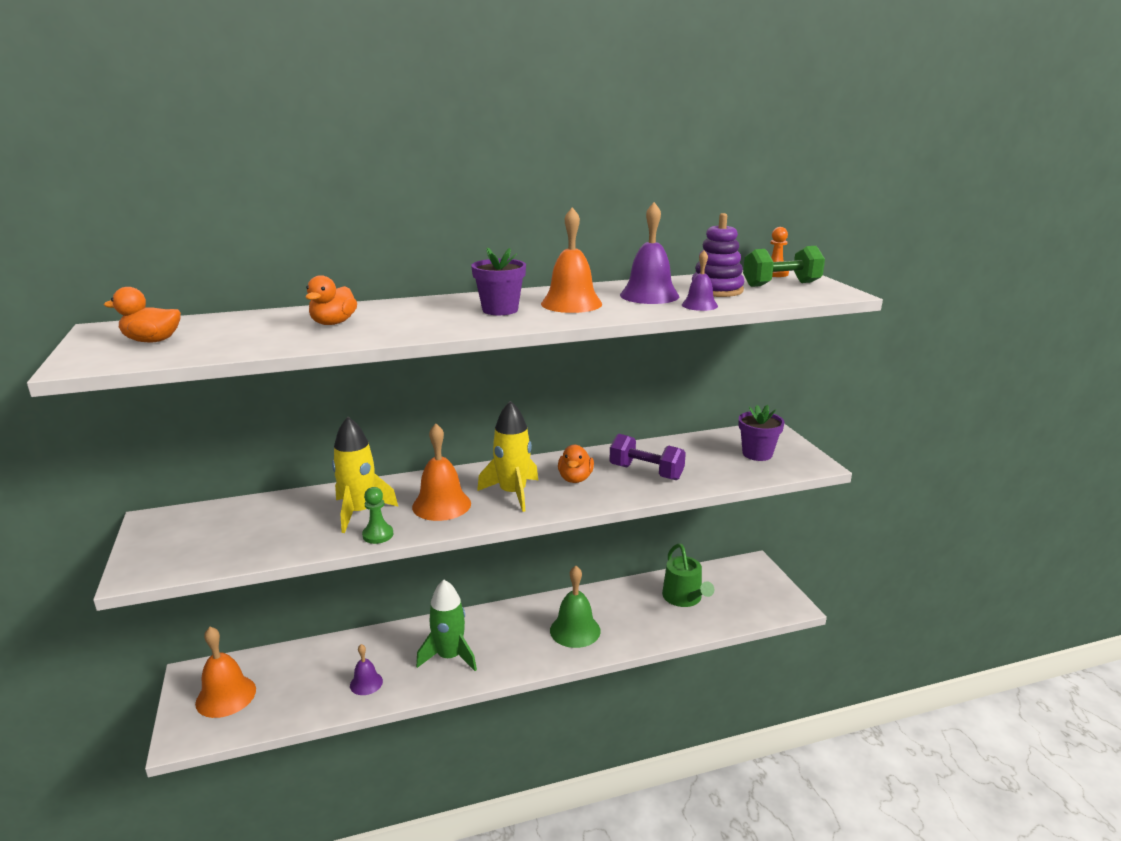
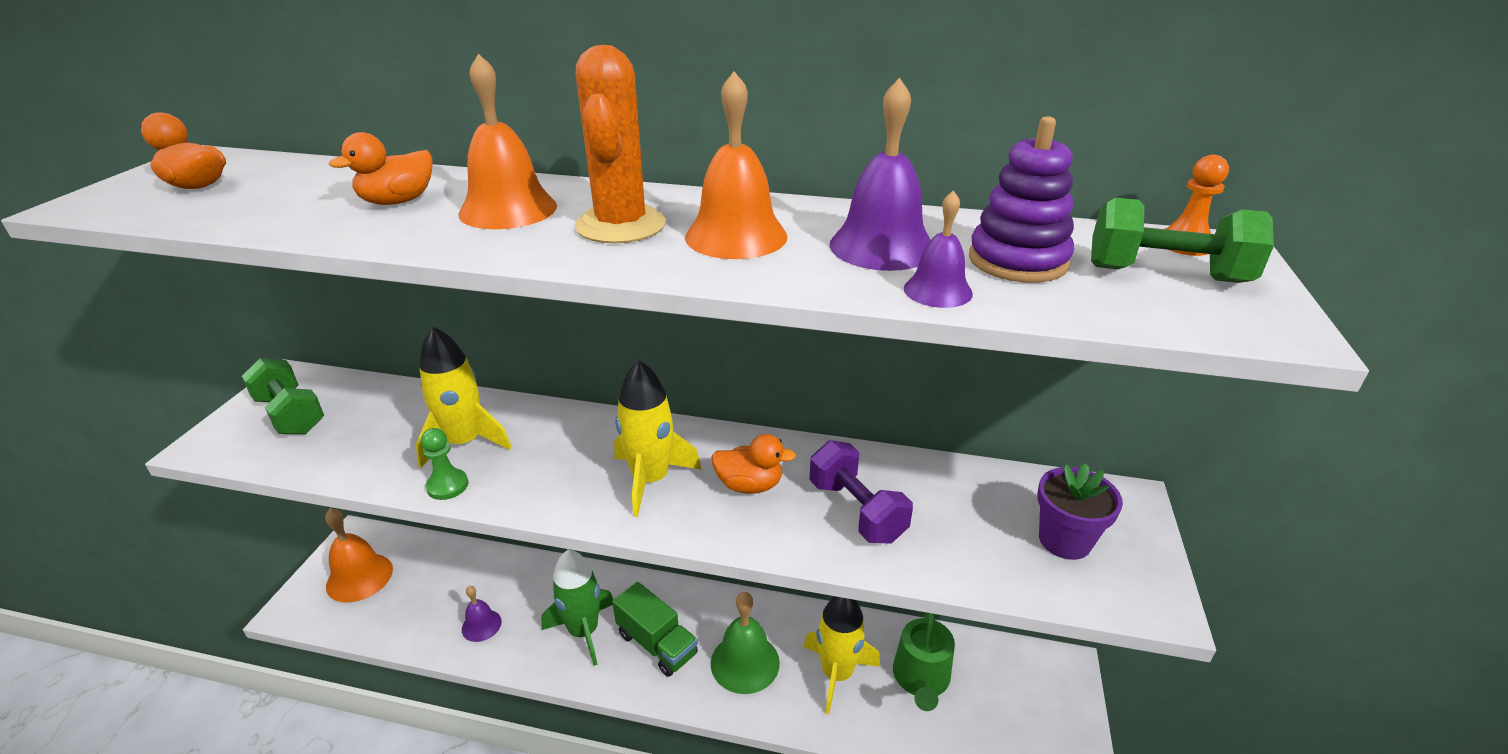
camera: 30 degrees right, 10 degrees up
(189, 537) = (290, 415): none -> green dumbbell
(441, 505) = (555, 466): orange bell -> orange bell (508, 209)
(500, 310) = (621, 225): purple flower pot -> orange cactus
(508, 643) = (657, 644): none -> green truck
(575, 479) = (749, 485): orange duck -> orange duck turned 120 degrees counterclockwise
(635, 614) = (836, 673): none -> yellow rocket

